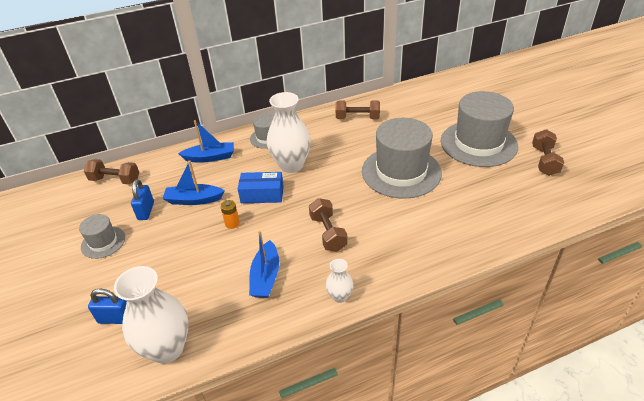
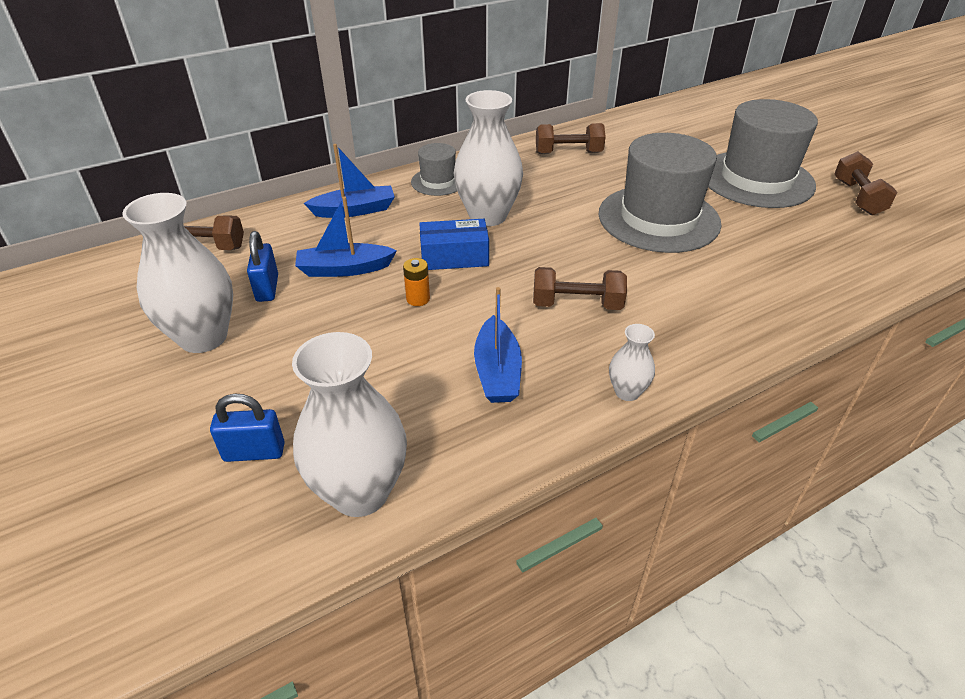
camera: 10 degrees left, 0 degrees up
(103, 242) = (203, 337): grey hat -> white vase
(328, 233) = (577, 304): brown dumbbell -> brown dumbbell turned 60 degrees counterclockwise

